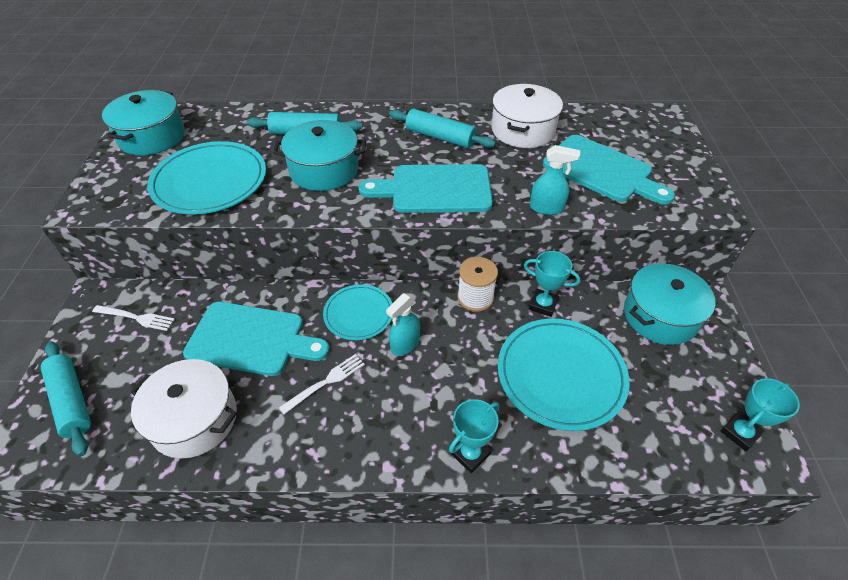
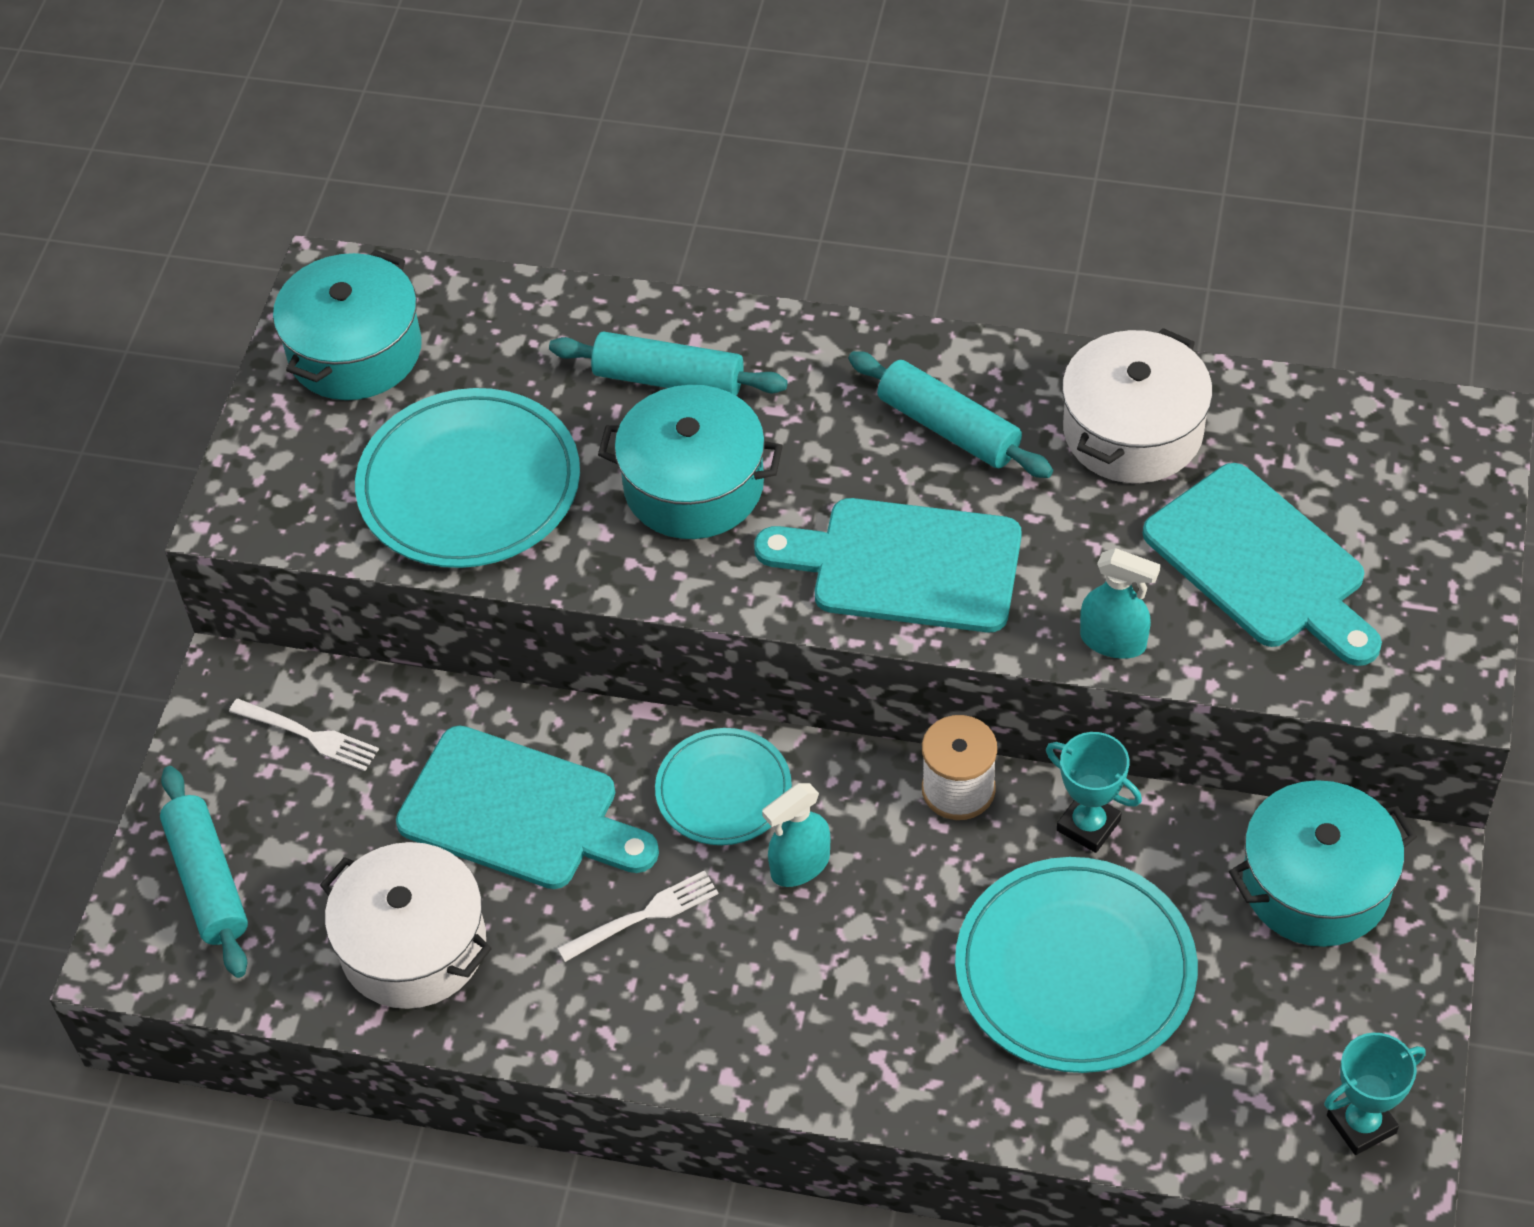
camera: 15 degrees right, 5 degrees up
(470, 454) = (871, 1079): turquoise trophy -> none

